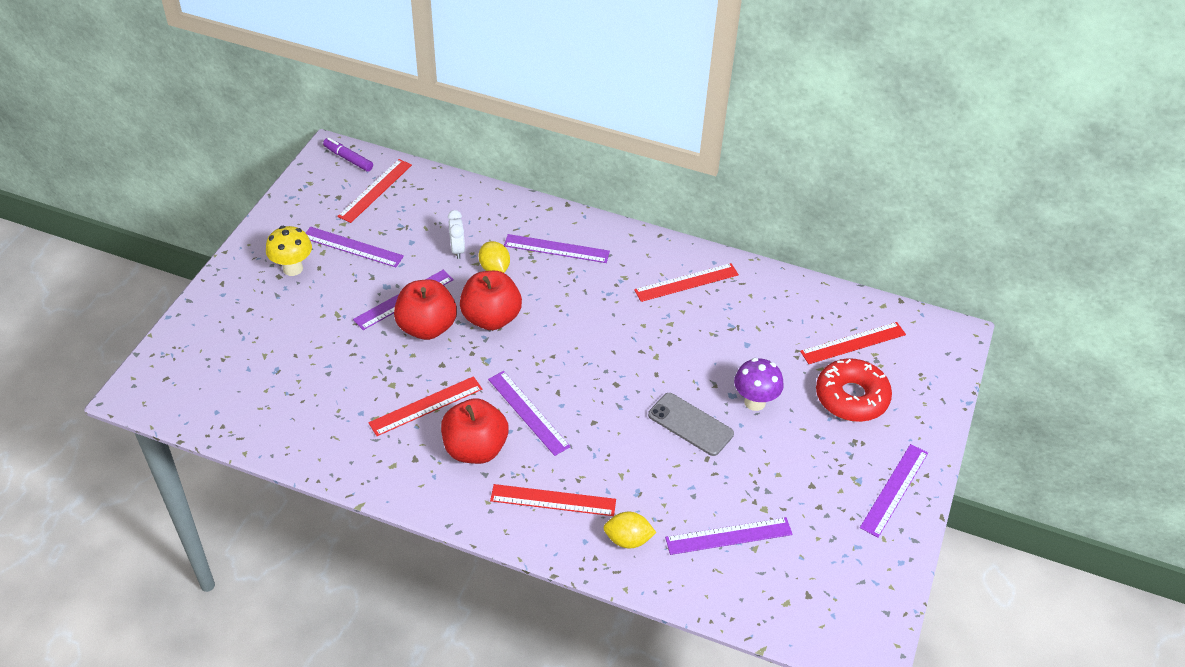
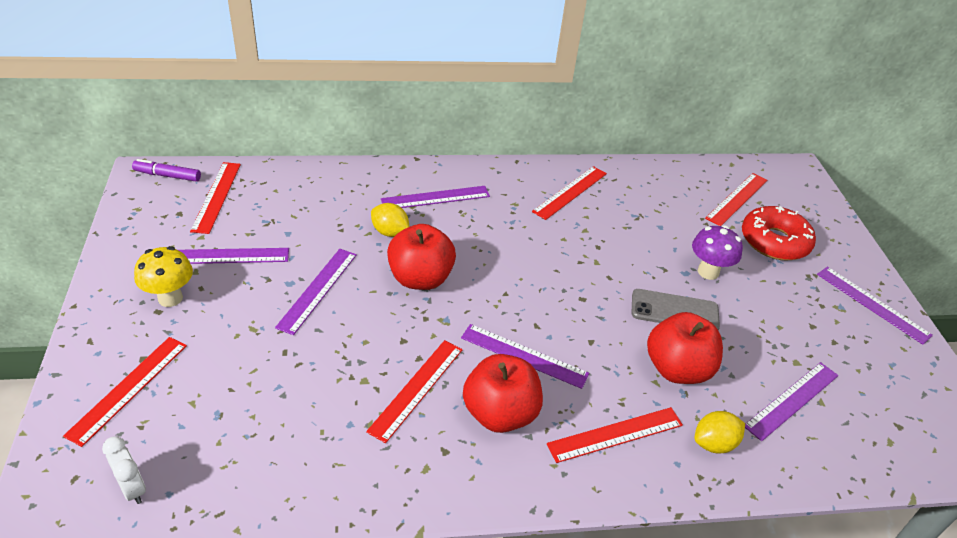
camera: 30 degrees left, 5 degrees down
(229, 329) = (128, 389): none -> red ruler
(427, 327) = (361, 309): red apple -> red apple (677, 369)
(457, 250) = (341, 226): white clock -> white clock (132, 488)
(894, 490) = (872, 304): purple ruler -> purple ruler turned 45 degrees counterclockwise

